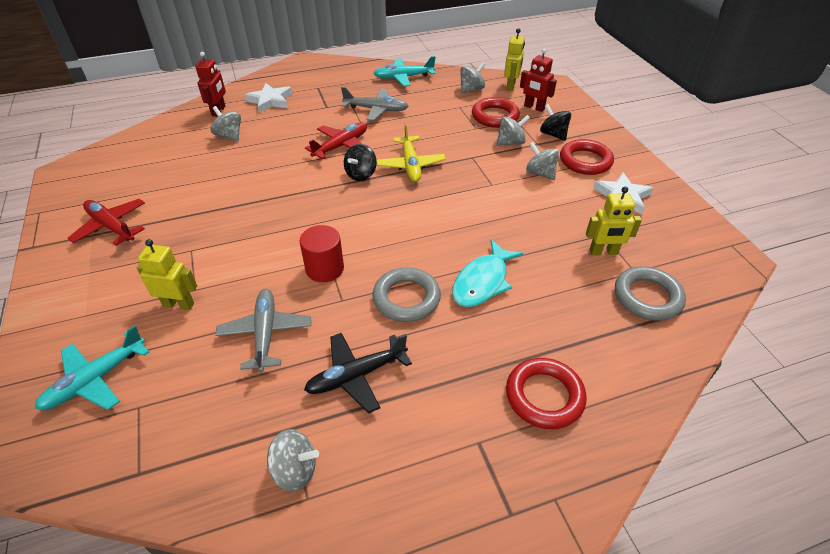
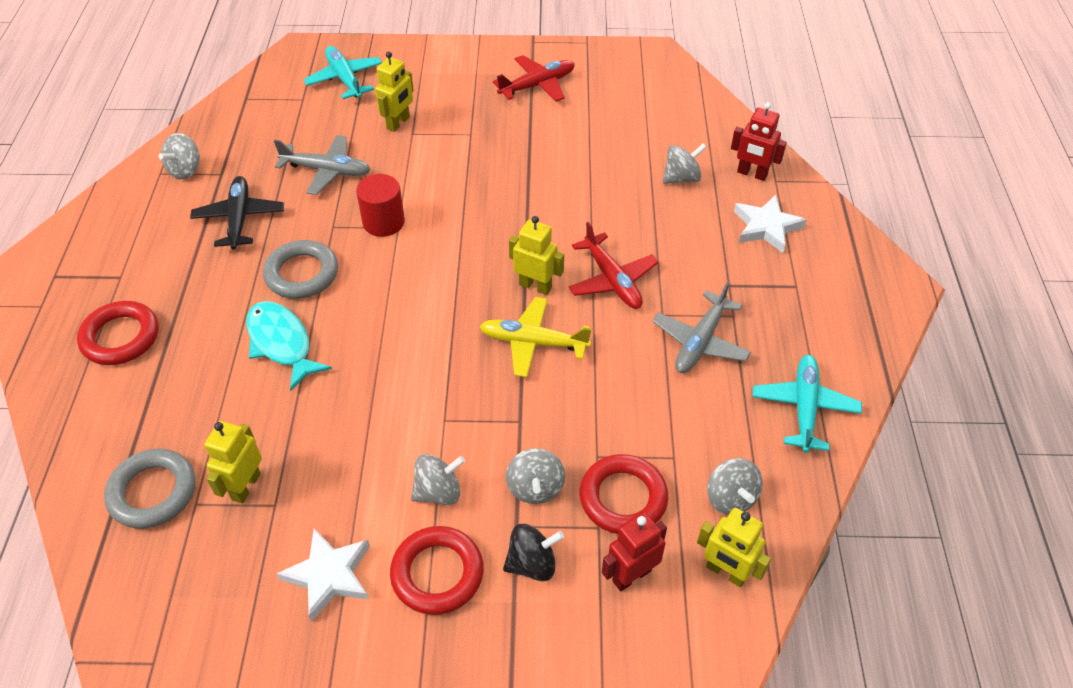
camera: 110 degrees right, 5 degrees up
(361, 174) = (535, 286): black spinning top -> yellow robot

